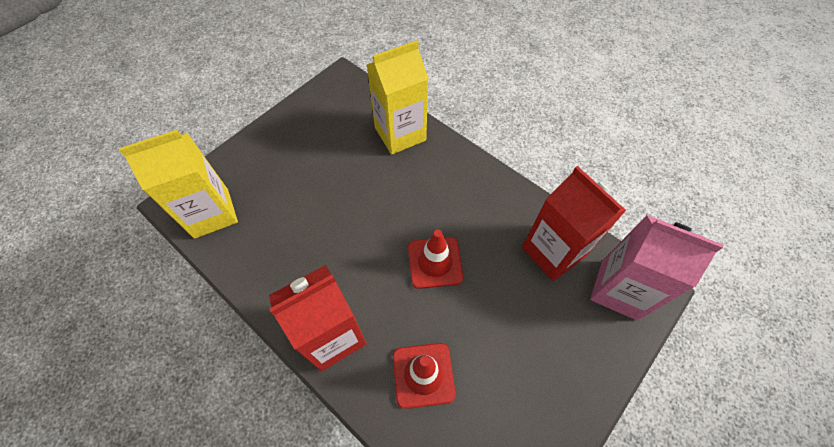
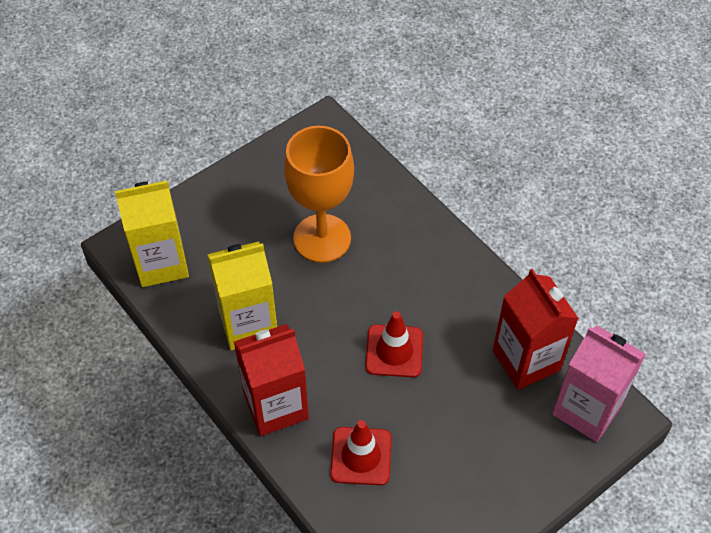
camera: 10 degrees right, 5 degrees down
(353, 170) = (322, 238): none -> orange goblet
(400, 134) = (382, 203): yellow carton -> yellow carton (248, 324)

